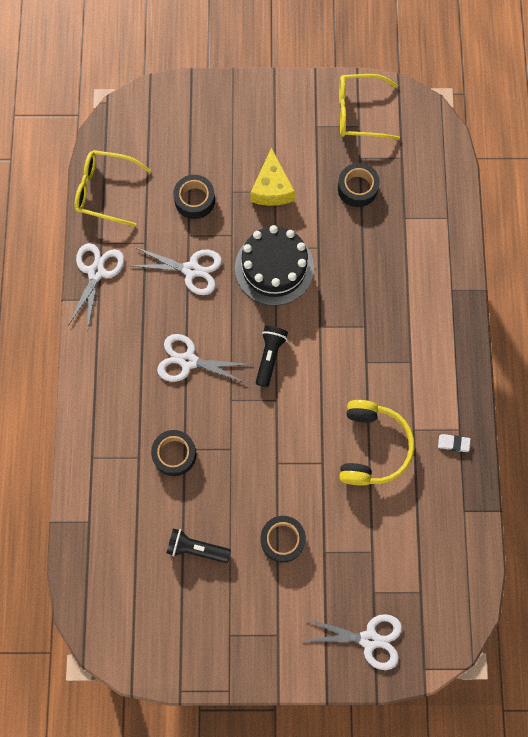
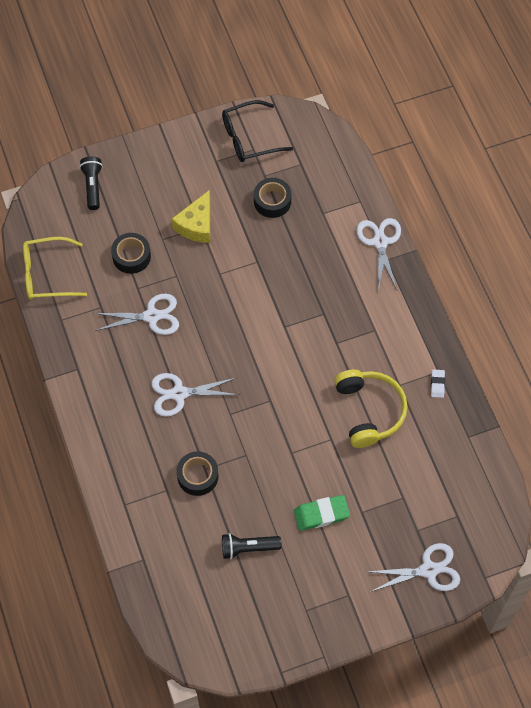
camera: 20 degrees left, 10 degrees down
(96, 272) = (66, 346): white scissors -> white scissors (380, 242)
(269, 356) = (250, 366): black flashlight -> black flashlight (92, 186)
(272, 188) = (196, 225): yellow cheese -> yellow cheese turned 45 degrees clockwise
(274, 268) = (225, 291): black cake -> none
(282, 539) = (321, 514): black tape -> green eraser
(359, 113) = (249, 138): yellow glasses -> black glasses
(453, 443) = (437, 384): white eraser -> white eraser turned 75 degrees counterclockwise

